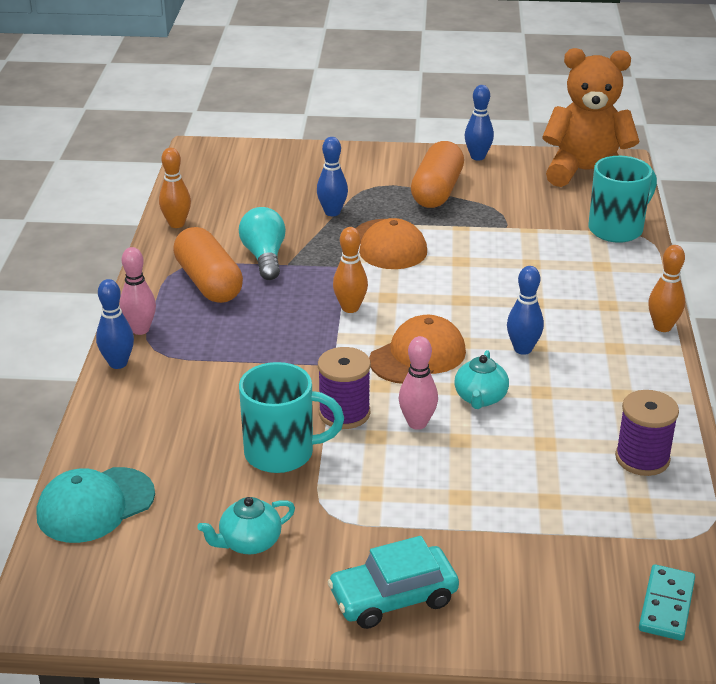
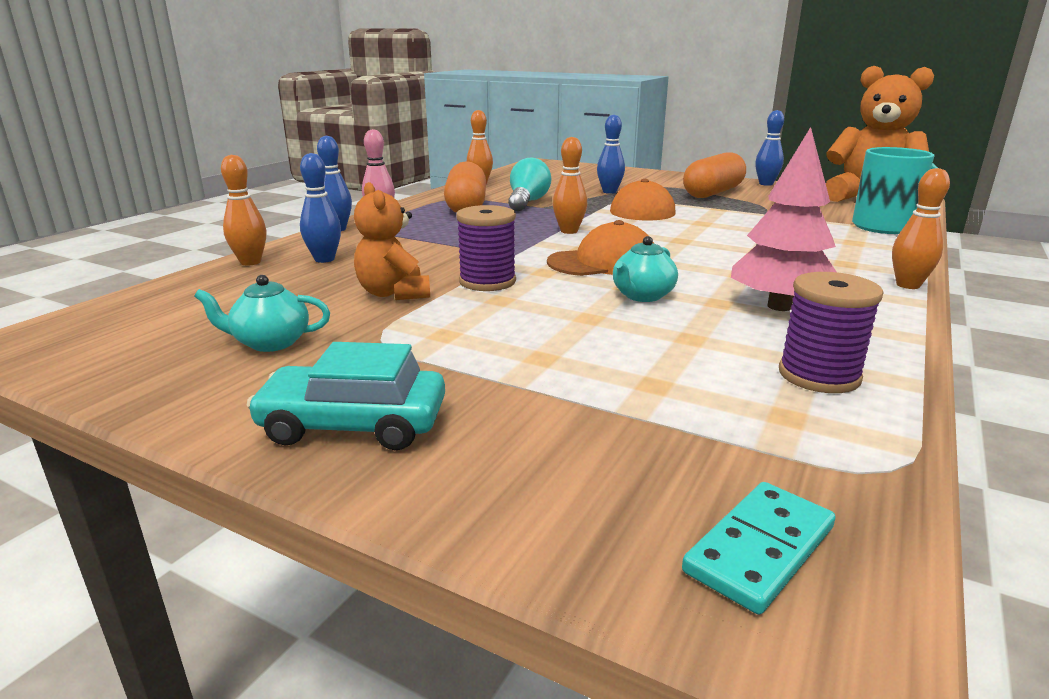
camera: 25 degrees right, 10 degrees down
(95, 505) = (185, 292): turquoise cap -> none
(98, 444) = (250, 262): none -> orange bowling pin
(282, 453) = (394, 293): turquoise mug -> orange teddy bear
(417, 423) = (554, 300): pink bowling pin -> none
(523, 349) = (721, 274): blue bowling pin -> blue bowling pin (324, 259)
(585, 384) = (779, 306): none -> pink tree

